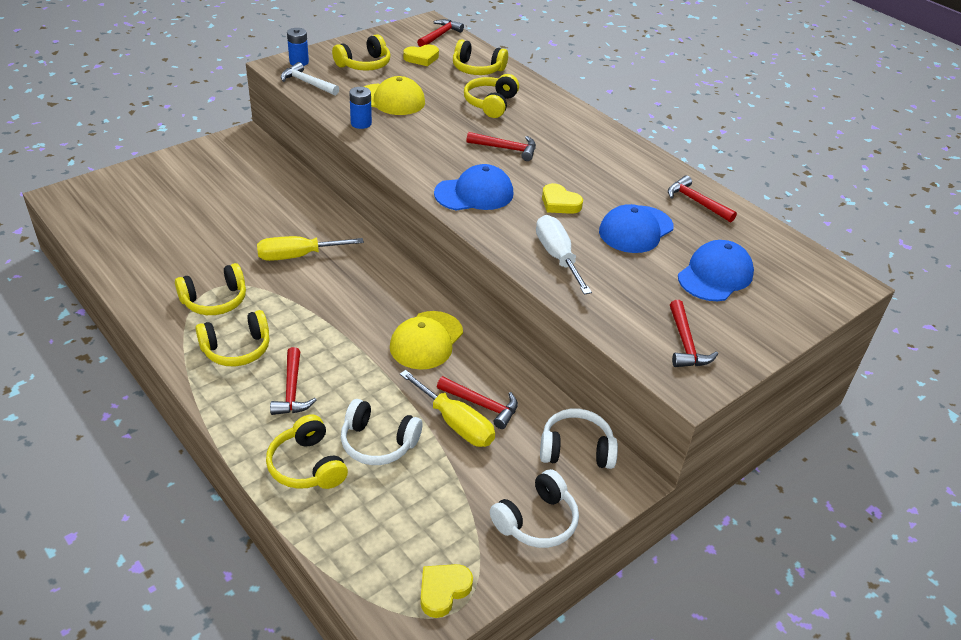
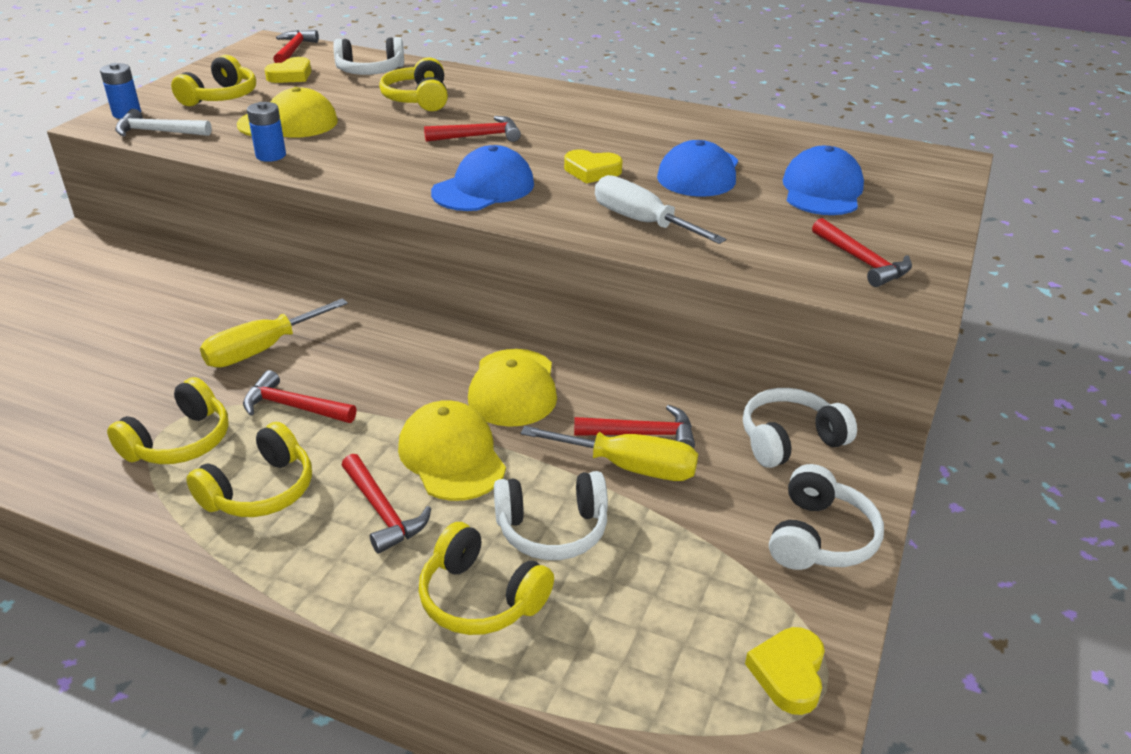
camera: 25 degrees left, 5 degrees down
(355, 371) = (452, 456): none -> yellow cap
(477, 69) = (370, 71): yellow headphones -> white headphones
(696, 202) = (733, 131): red hammer -> red hammer (293, 407)

